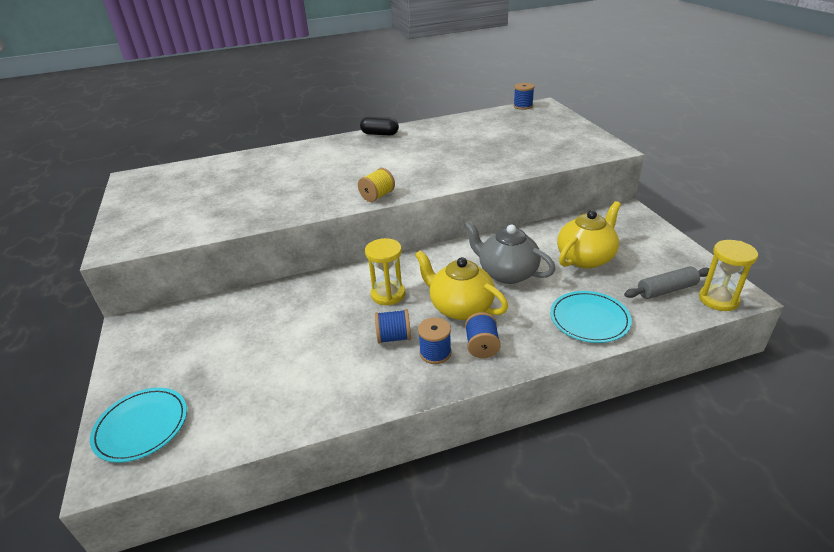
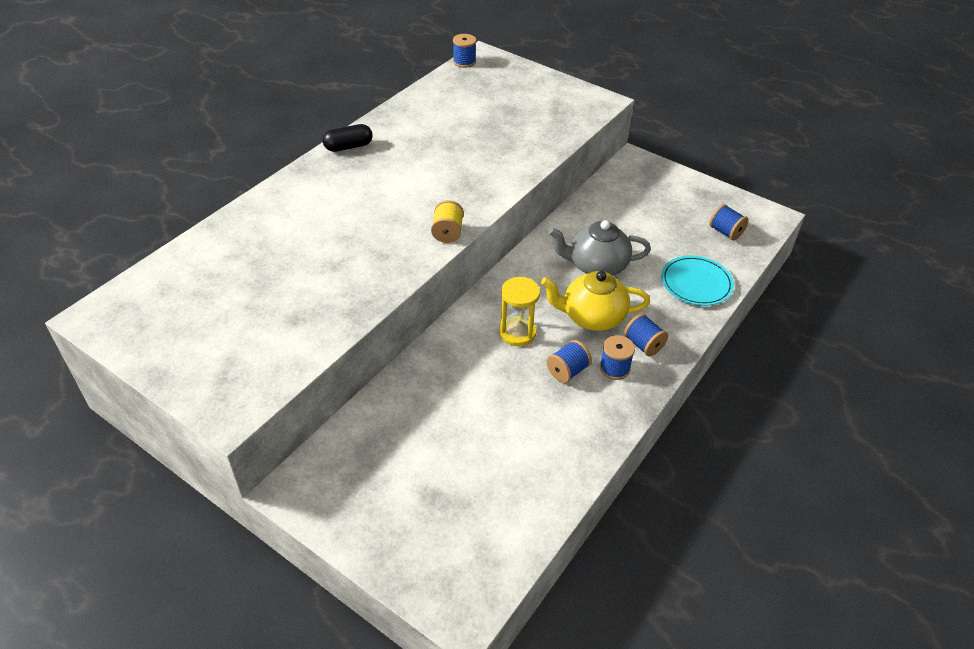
camera: 40 degrees left, 10 degrees up
(141, 426) = (443, 565): turquoise plate -> none
(586, 258) = (644, 224): yellow teapot -> none
(666, 290) = (725, 232): grey rolling pin -> blue spool
(718, 299) = (764, 226): yellow hourglass -> none

